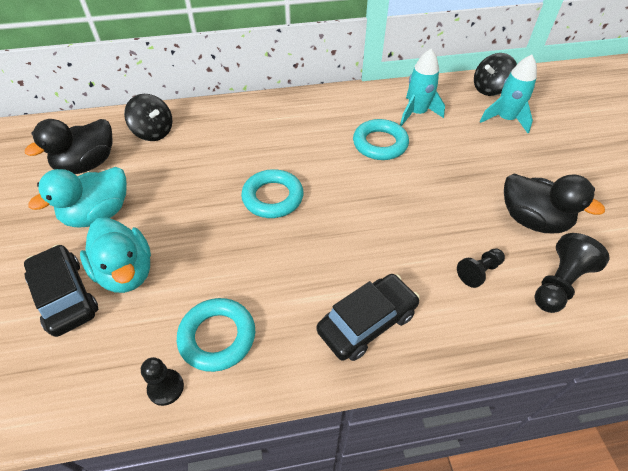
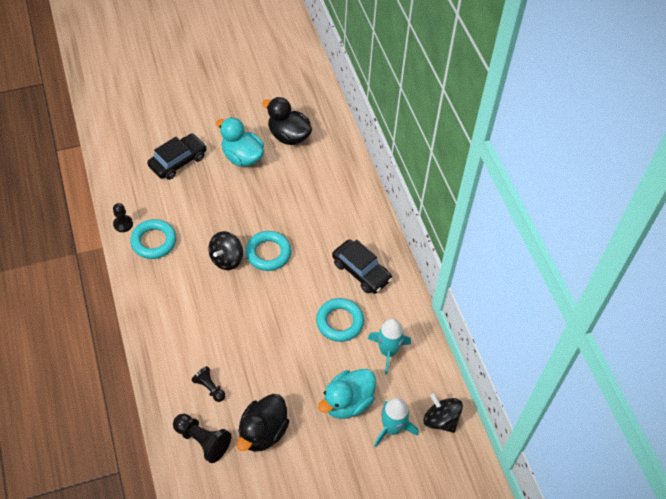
camera: 80 degrees right, 5 degrees up
(126, 272) = (197, 185): turquoise duck -> turquoise duck (347, 402)
(154, 132) = (329, 164): black spinning top -> black spinning top (226, 259)
(367, 322) = (166, 318): black car -> black car (361, 271)

